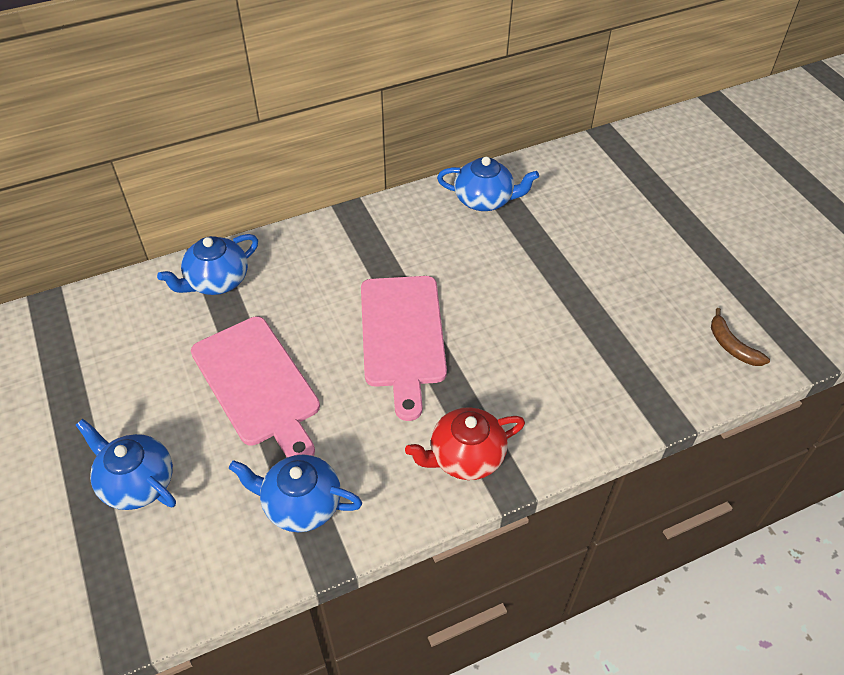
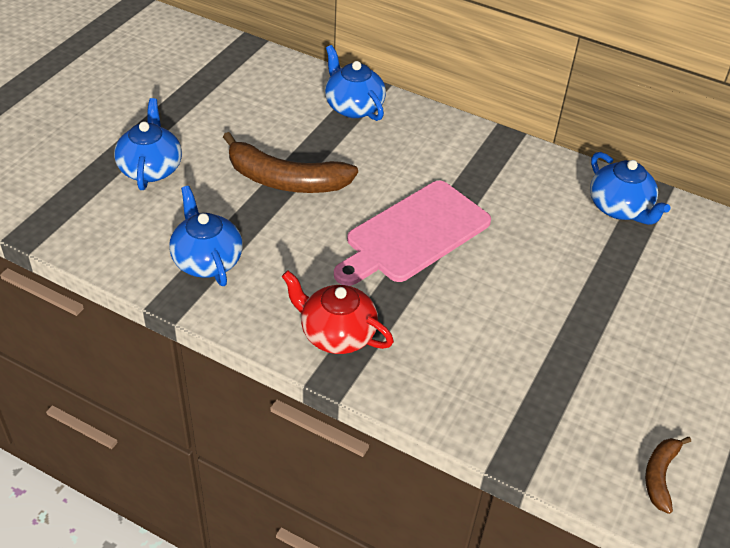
camera: 50 degrees right, 5 degrees down
(216, 281) = (353, 107): blue teapot -> blue teapot turned 45 degrees clockwise
(258, 384) = (285, 180): pink cutting board -> brown banana

